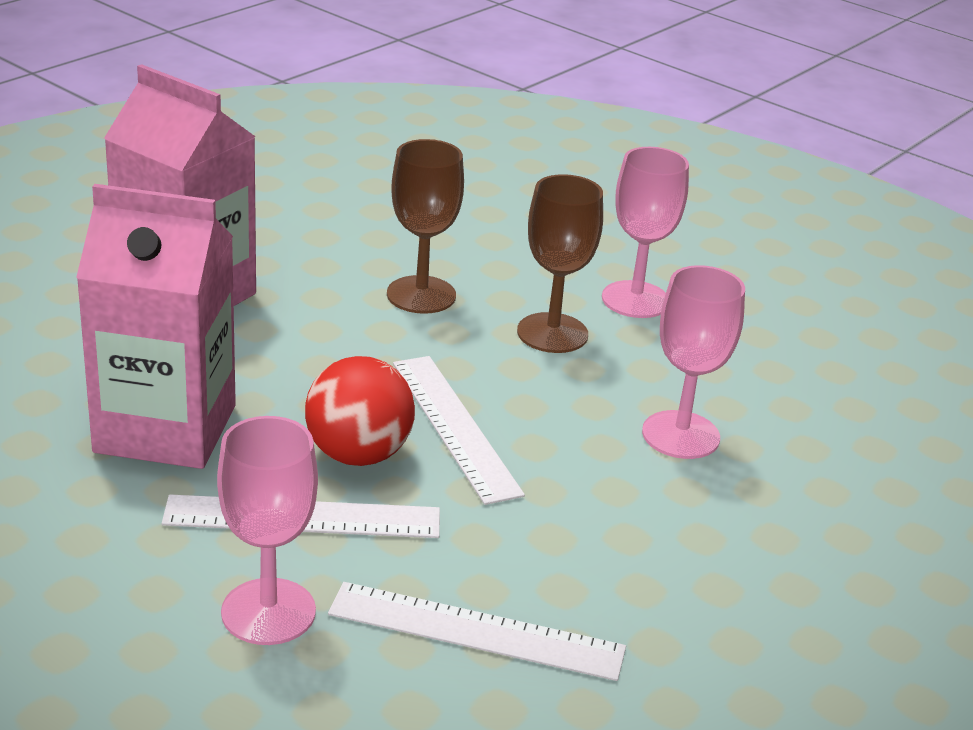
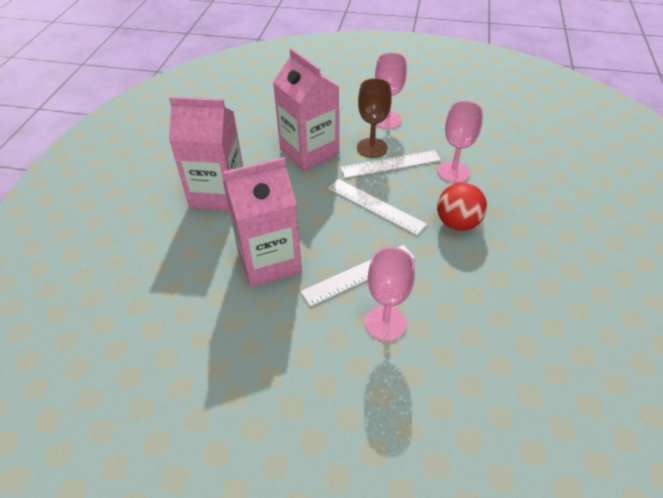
camera: 25 degrees left, 15 degrees up
(358, 454) = (353, 236): red ball -> red ball (457, 223)
(421, 295) = (309, 152): brown goblet -> pink carton
(476, 631) = (463, 291): white ruler -> white ruler (390, 164)

